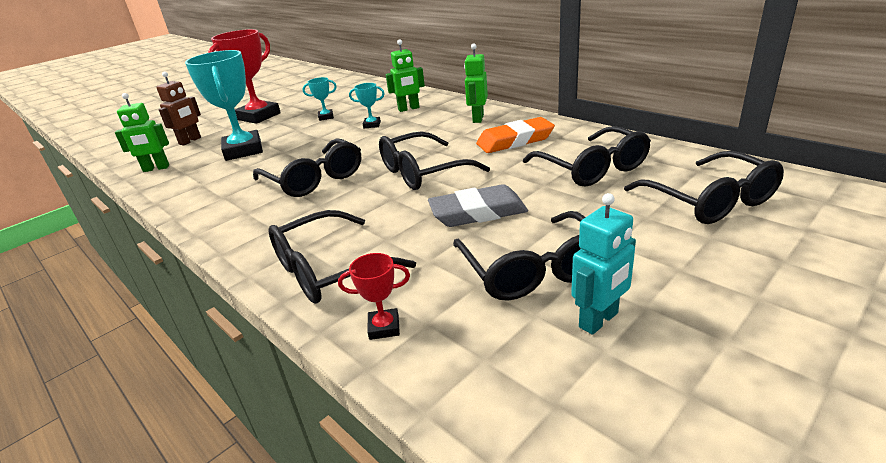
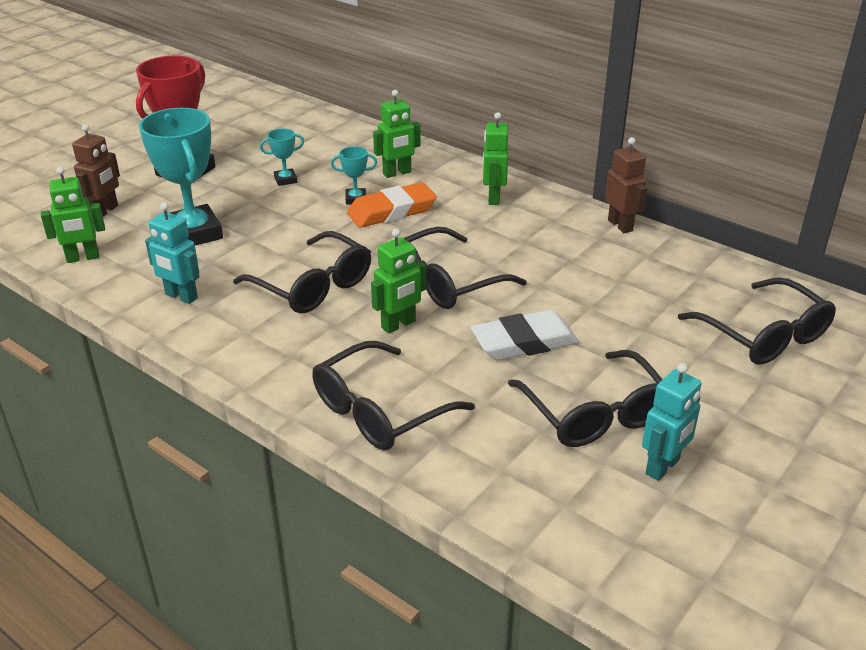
camera: 10 degrees left, 5 degrees up
(210, 190) = (181, 296): none -> turquoise robot
(372, 203) = (399, 325): none -> green robot
(384, 327) = (461, 475): red trophy -> none
(478, 212) = (524, 342): grey eraser -> white eraser
(515, 140) = (547, 238): orange eraser -> orange eraser (392, 211)
(579, 129) = (620, 225): none -> brown robot
(592, 168) = (641, 286): black glasses -> none

